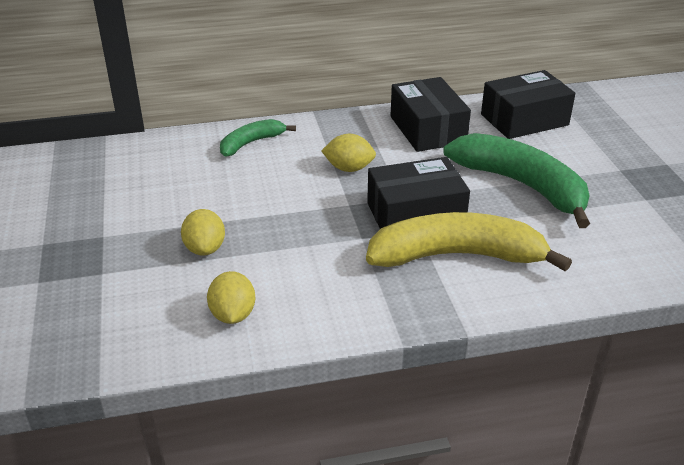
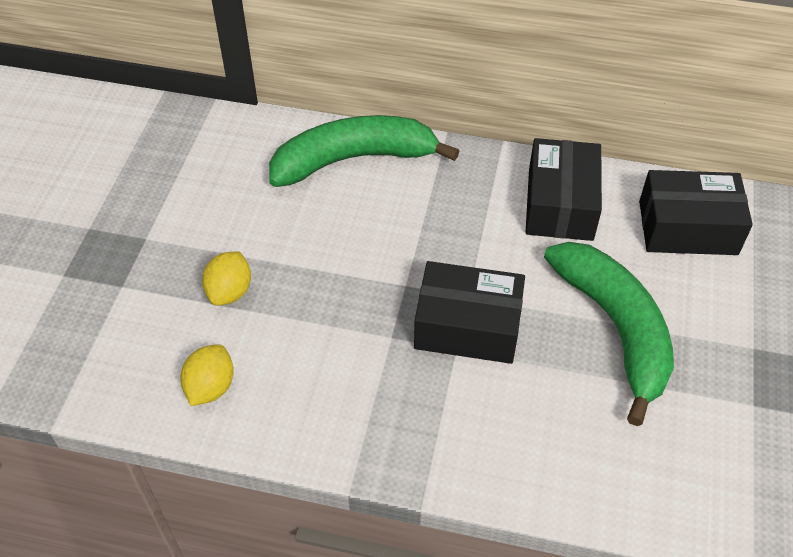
camera: 25 degrees right, 15 degrees up
(251, 143) = (354, 160): green banana -> green banana, size x1.90
(349, 168) = (435, 233): yellow lemon -> none
(456, 256) = (475, 401): yellow banana -> none

